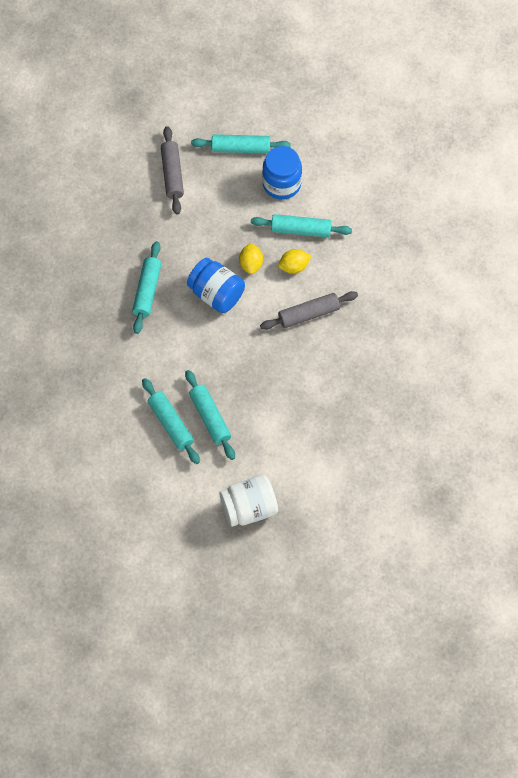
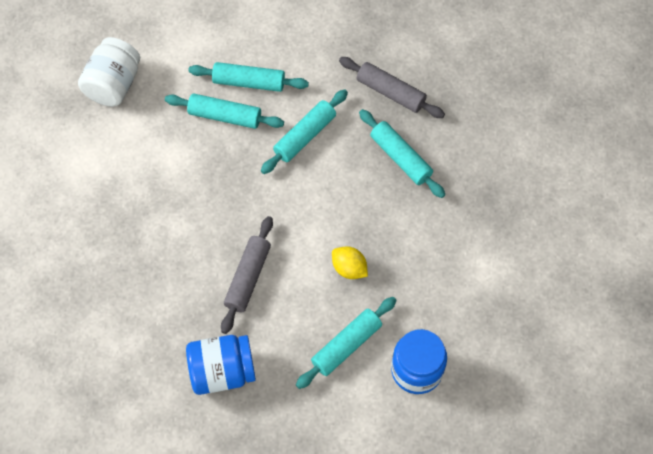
camera: 130 degrees right, 0 degrees up
(172, 174) = (516, 274): grey rolling pin -> grey rolling pin (390, 92)
(216, 294) = (344, 213): blue jar -> blue jar (222, 371)
(240, 148) = (494, 364): turquoise rolling pin -> turquoise rolling pin (305, 136)
(294, 266) = (311, 305): yellow lemon -> none

